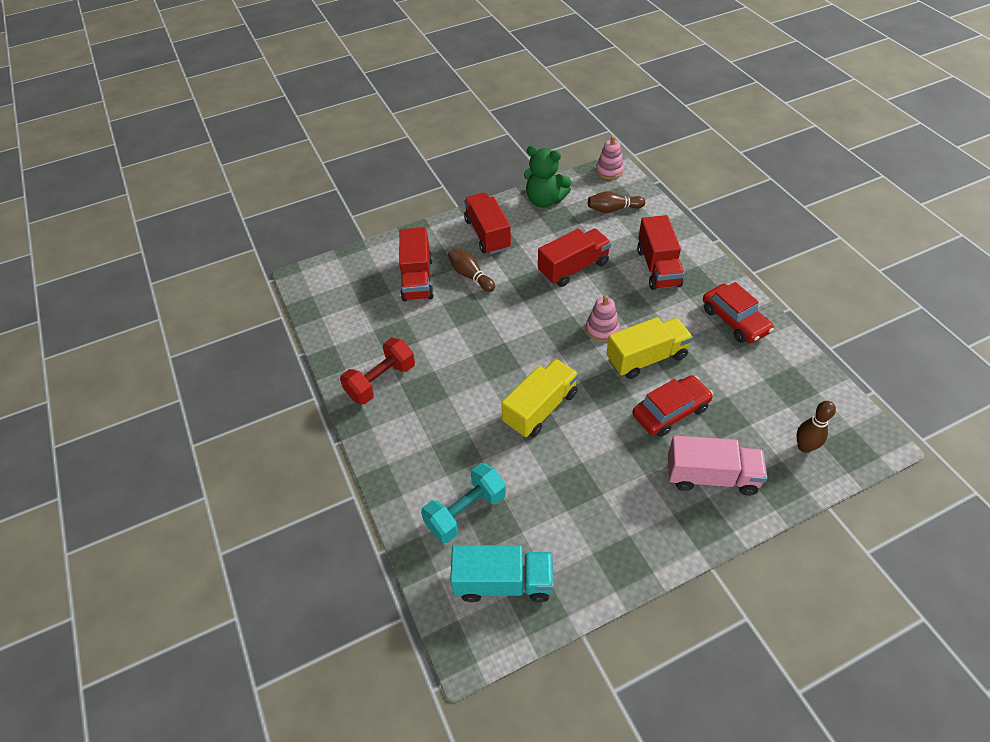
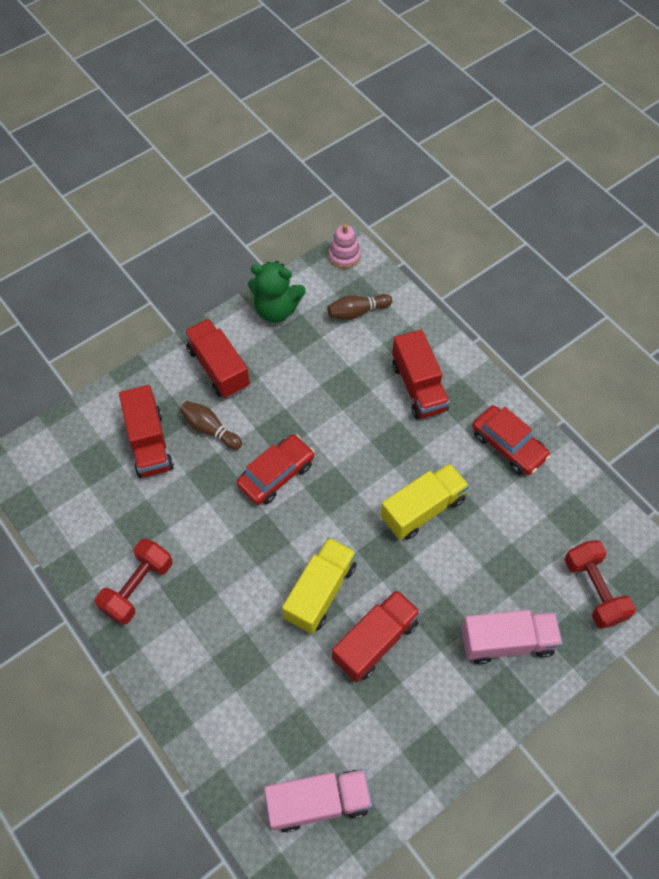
camera: 15 degrees left, 10 degrees up
(466, 511) = (264, 730): turquoise dumbbell -> none
(503, 582) = (318, 802): turquoise truck -> pink truck
(573, 268) = (325, 401): red truck -> red truck (375, 641)
(602, 329) = (369, 479): pink stacking toy -> none
(670, 411) = (456, 571): red car -> red car (276, 474)
(804, 447) = (594, 590): brown bowling pin -> red dumbbell

